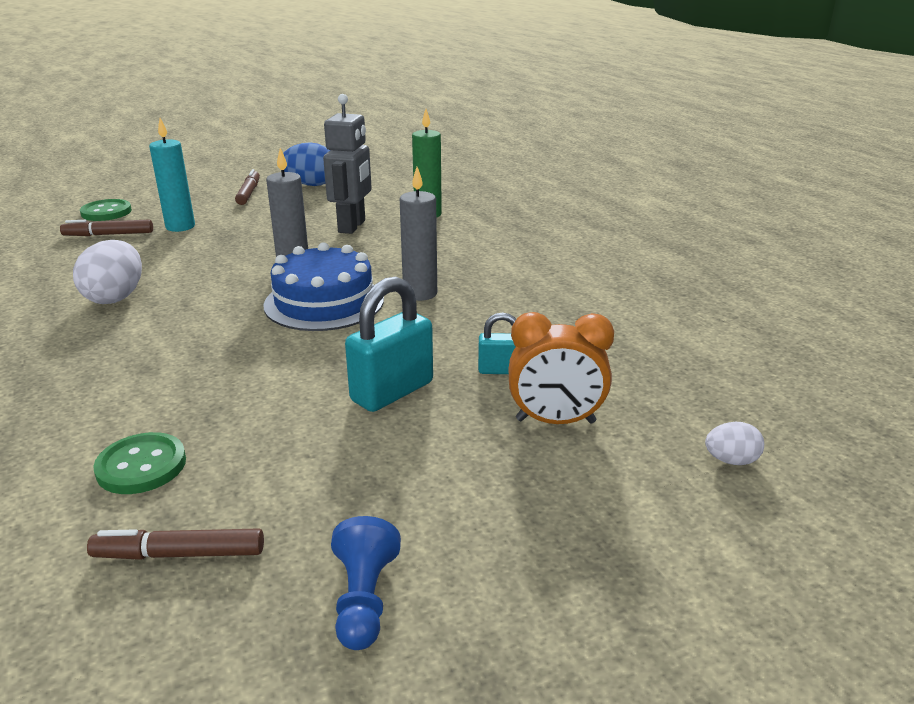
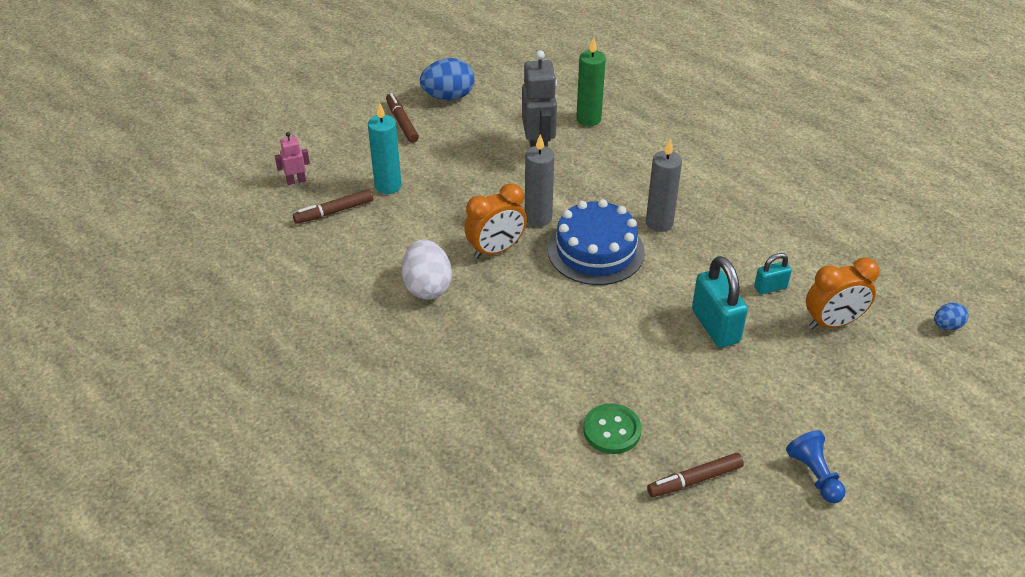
camera: 20 degrees left, 15 degrees up
(106, 212) = (296, 181): green button -> pink robot
(220, 284) = (496, 250): none -> orange clock
(392, 392) = (715, 326): turquoise padlock -> turquoise padlock turned 45 degrees counterclockwise
(731, 460) = (947, 326): white egg -> blue egg

